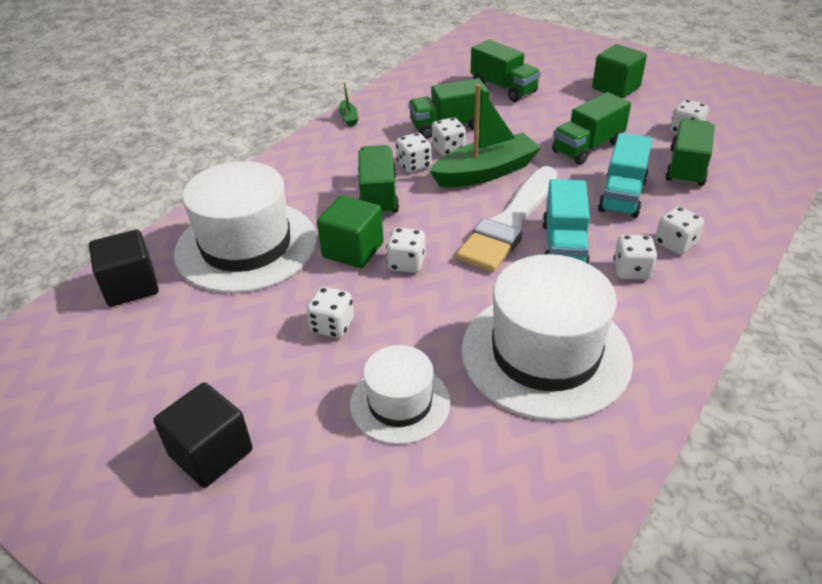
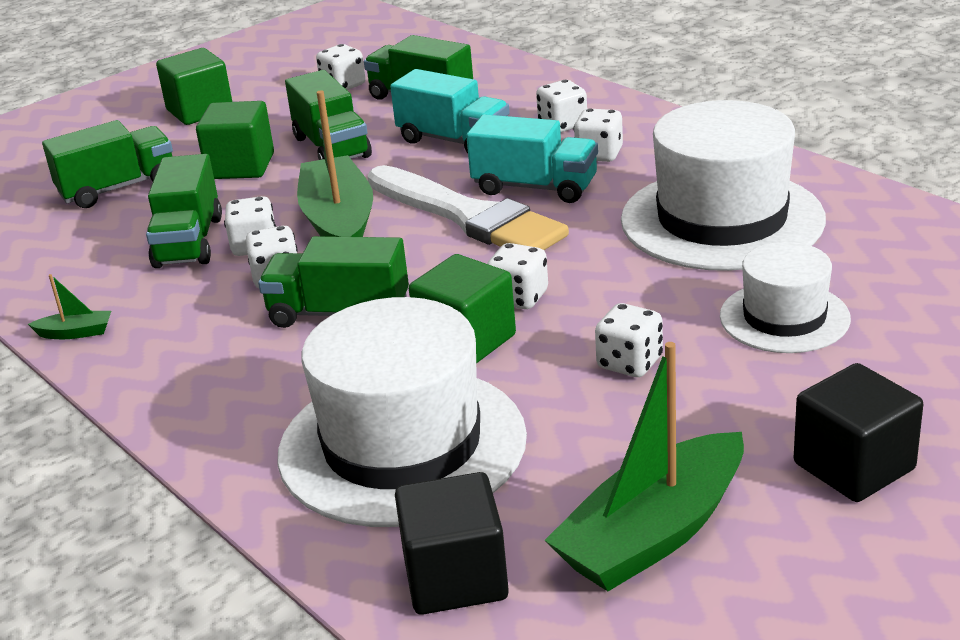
camera: 75 degrees left, 10 degrees down
(154, 358) = (653, 534): none -> green boat
(546, 120) = (241, 166): none -> green cube

